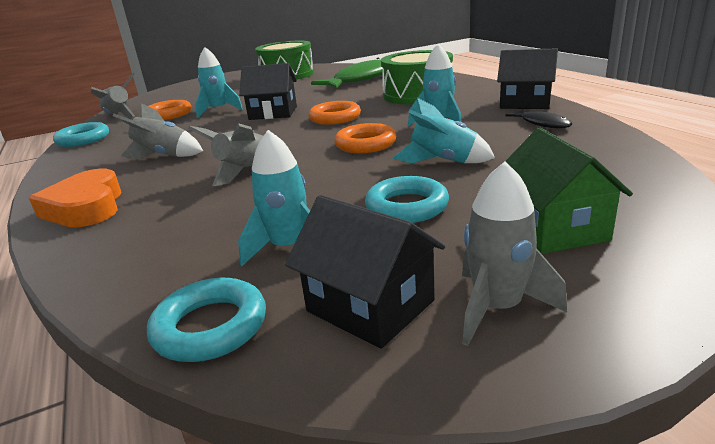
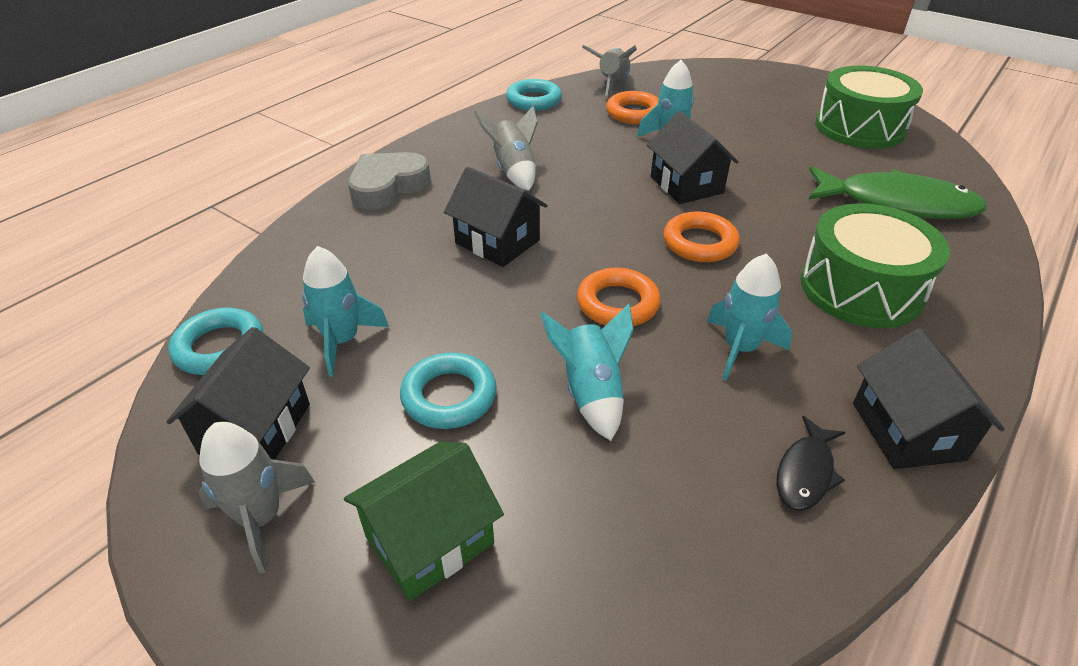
camera: 60 degrees right, 15 degrees up
(86, 207) = (388, 186): orange heart -> grey heart
(245, 171) = (497, 242): grey rocket -> black house

